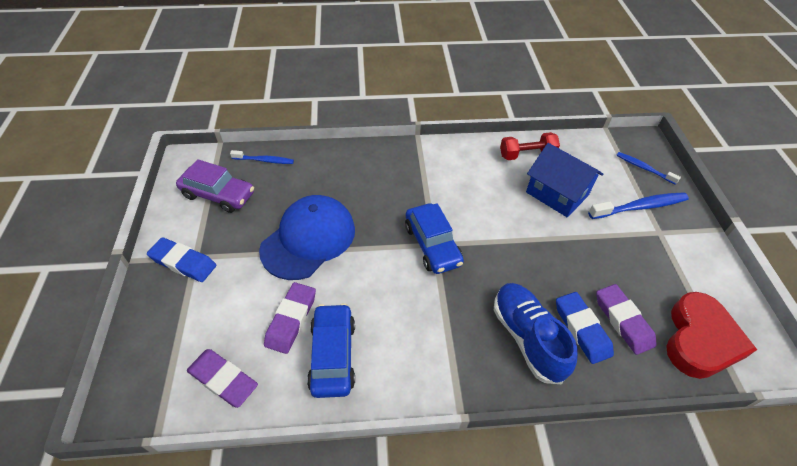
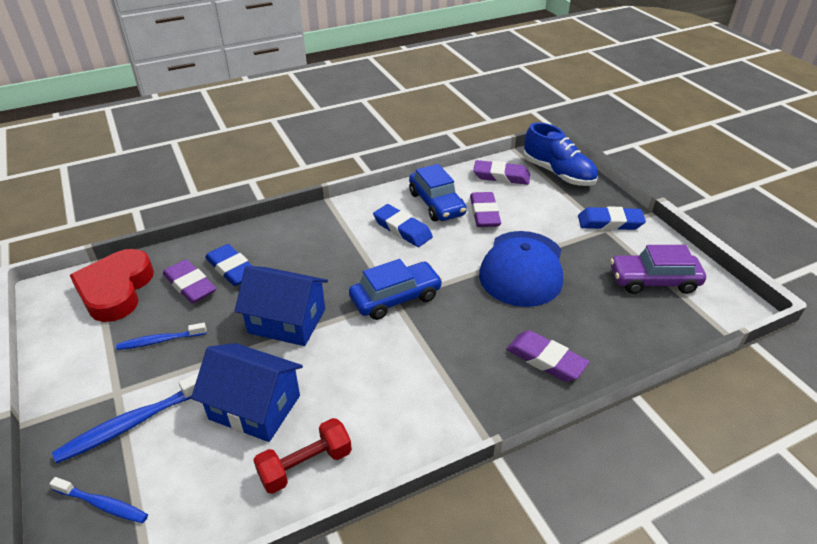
camera: 160 degrees right, 10 degrees down
(264, 160) = (654, 333): blue toothbrush -> blue toothbrush (160, 341)
(351, 166) = (545, 360): none -> purple eraser
(391, 326) = (402, 229): none -> blue eraser
(432, 245) = (395, 298): blue car -> blue car turned 105 degrees clockwise
(527, 337) = (283, 251): blue shoe -> blue shoe (558, 173)
(530, 252) = (287, 321): none -> blue house

